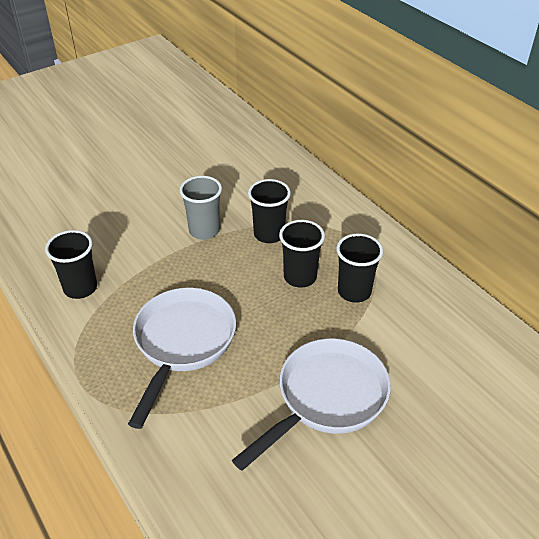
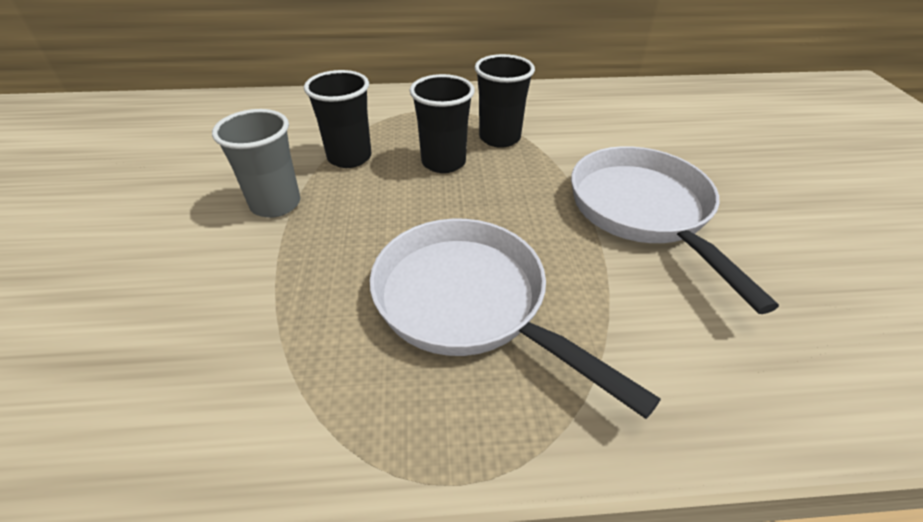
camera: 60 degrees left, 0 degrees up
(80, 288) = (224, 396): black cup -> none

